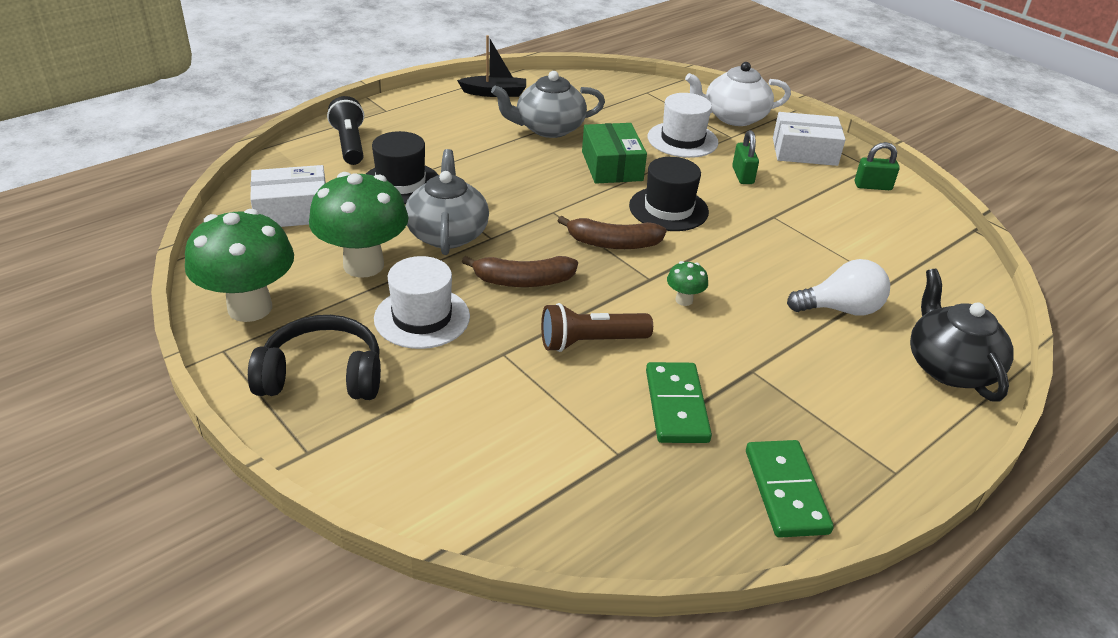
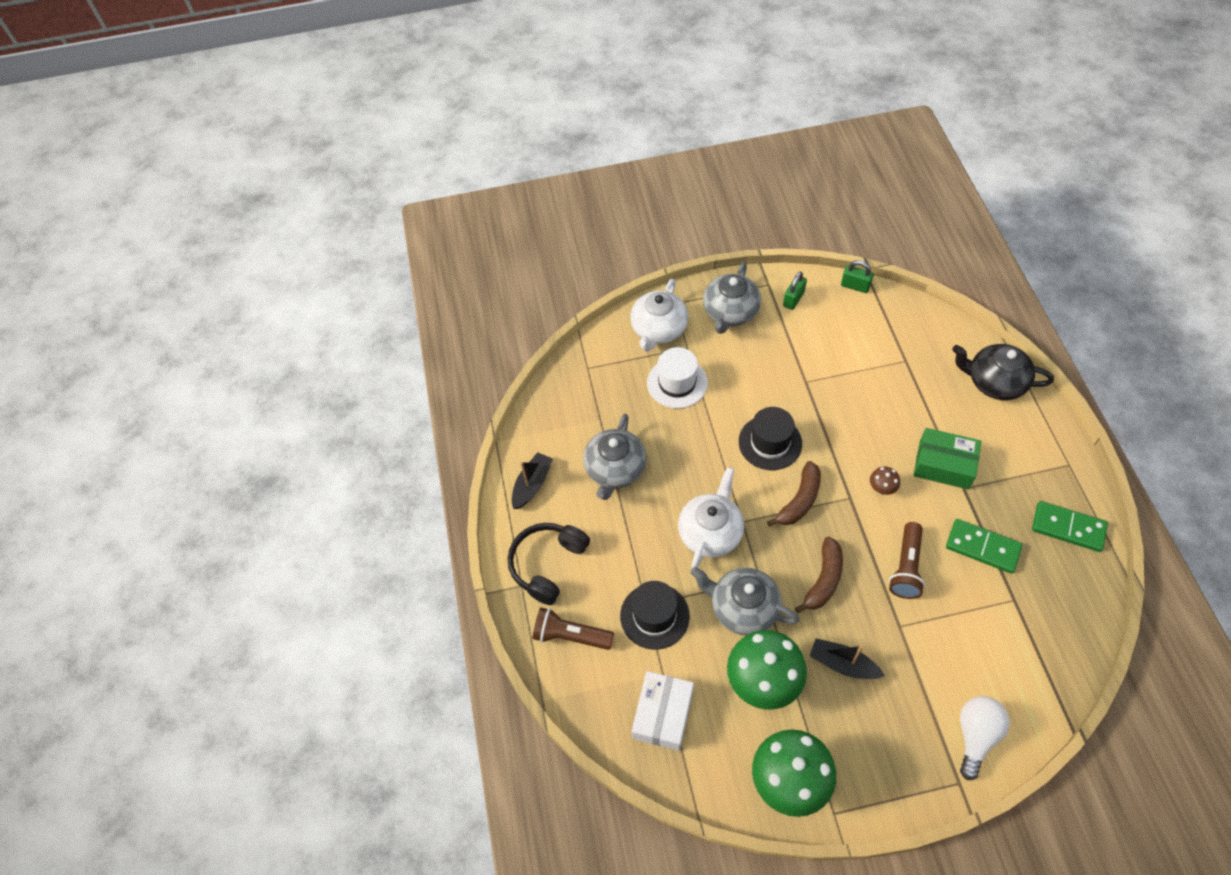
camera: 55 degrees left, 20 degrees up
(322, 376) = (885, 751): black headphones -> black headphones (548, 564)
(349, 144) = (570, 635): black flashlight -> brown flashlight
(422, 317) = (842, 664): white hat -> black boat
(523, 195) = (711, 532): none -> white teapot
(612, 166) = (694, 451): green box -> green box (943, 465)
(684, 300) = (881, 489): green mushroom -> brown mushroom
(742, 175) = (745, 371): green padlock -> green padlock (855, 286)
(804, 151) = (730, 312): white box -> grey teapot
(840, 309) = (922, 404): white light bulb -> white light bulb (975, 736)

